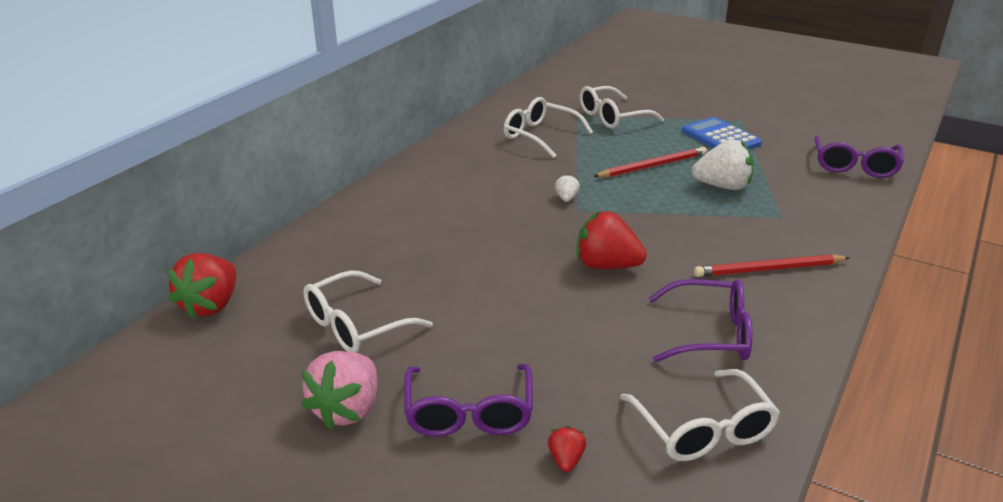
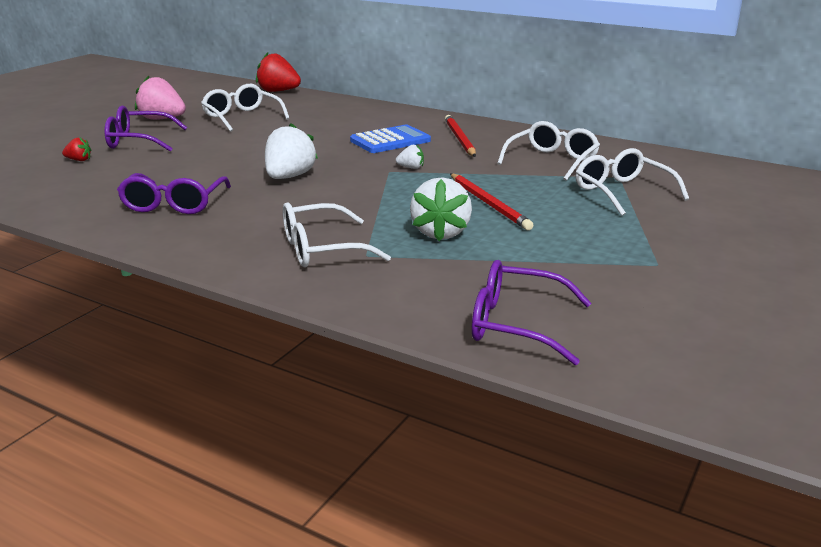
camera: 90 degrees right, 5 degrees down
(606, 266) = (289, 177): red strawberry -> white strawberry
(703, 430) = (71, 193): white glasses -> white glasses (321, 249)
(720, 138) = (584, 244): blue calculator -> blue calculator (390, 141)
(768, 269) = (260, 236): red pencil -> red pencil (459, 139)

